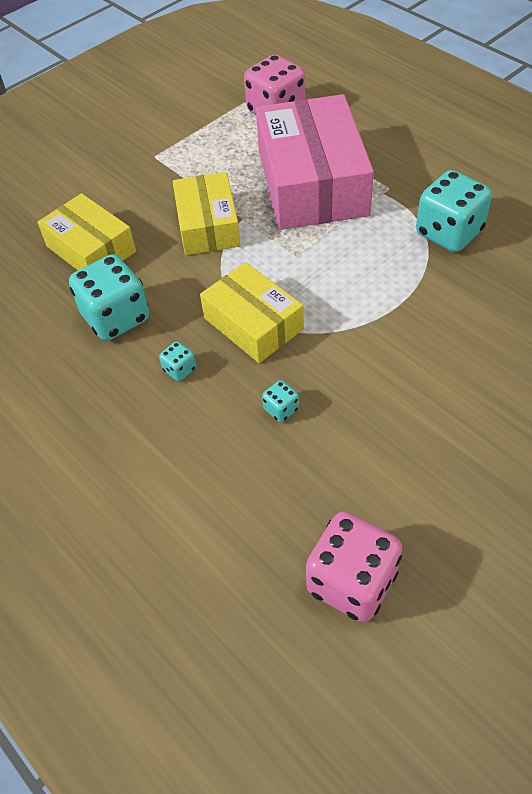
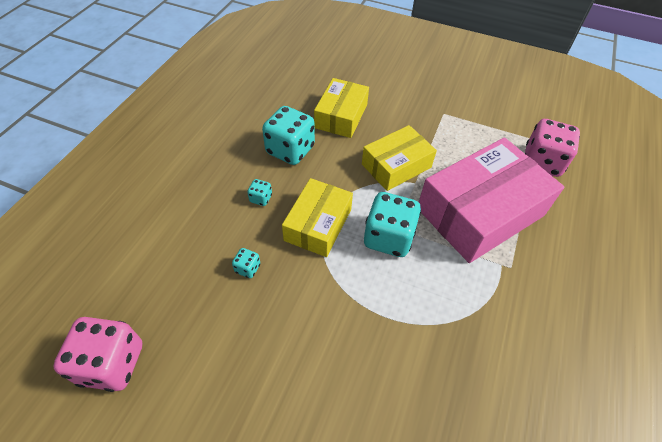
camera: 60 degrees right, 0 degrees up
(449, 233) = (486, 331): turquoise dice -> turquoise dice (388, 238)

